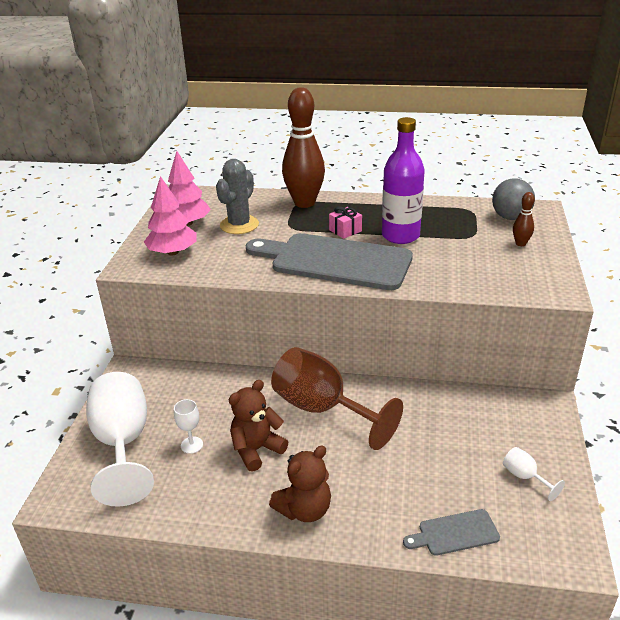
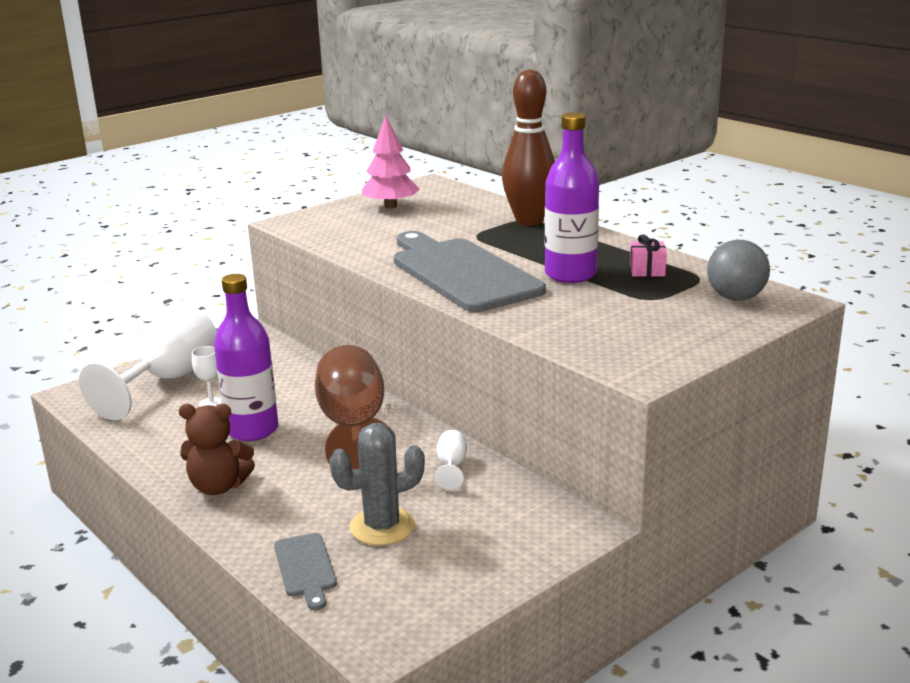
camera: 40 degrees right, 10 degrees down
(172, 252) = (337, 223): pink tree -> none
(239, 225) = (432, 220): grey cactus -> grey cactus (382, 527)
(256, 449) = (252, 430): brown teddy bear -> purple bottle
(345, 230) = (522, 254): pink gift -> pink gift (647, 270)
(454, 533) = (305, 568): grey cutting board -> grey cutting board turned 135 degrees counterclockwise
(520, 243) = (693, 322): brown bowling pin -> none
(525, 477) = (446, 567): white goblet -> white goblet (451, 467)

